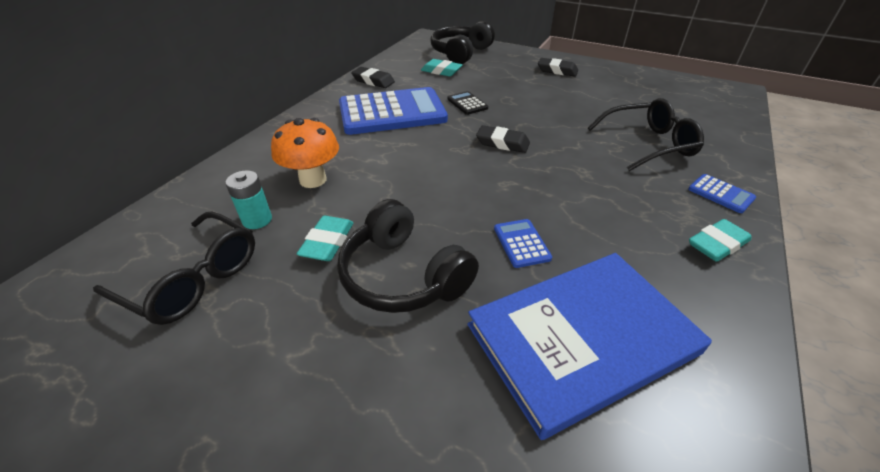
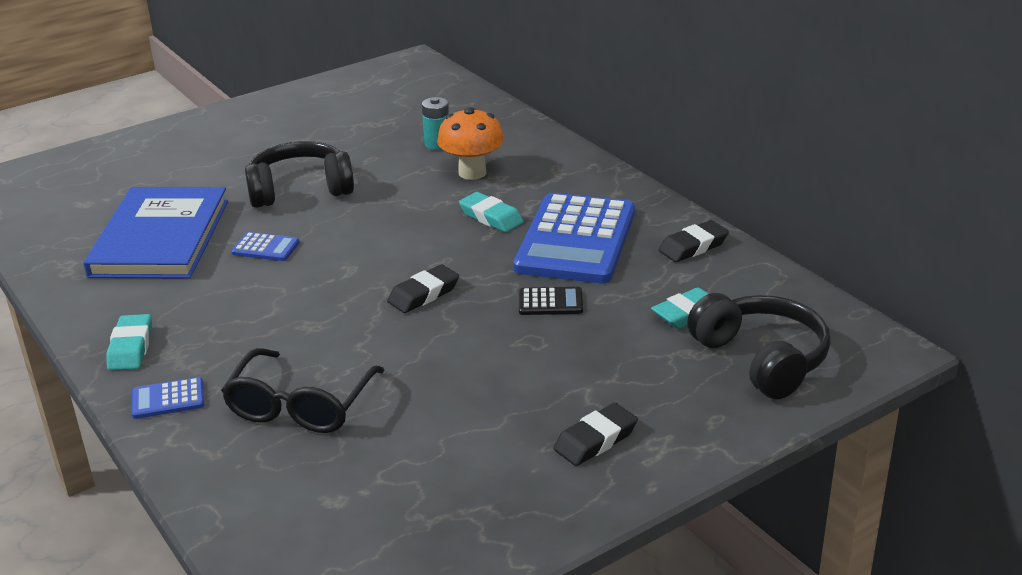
camera: 120 degrees right, 10 degrees down
(193, 279) = (393, 120): black glasses -> none
(328, 242) = (373, 168): turquoise eraser -> turquoise eraser (491, 217)

